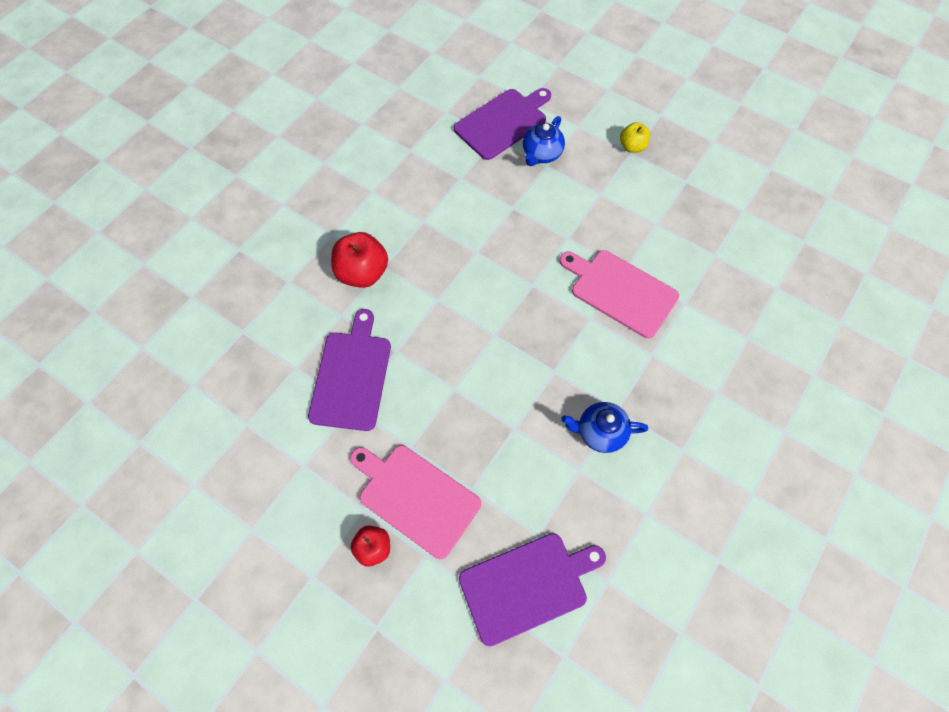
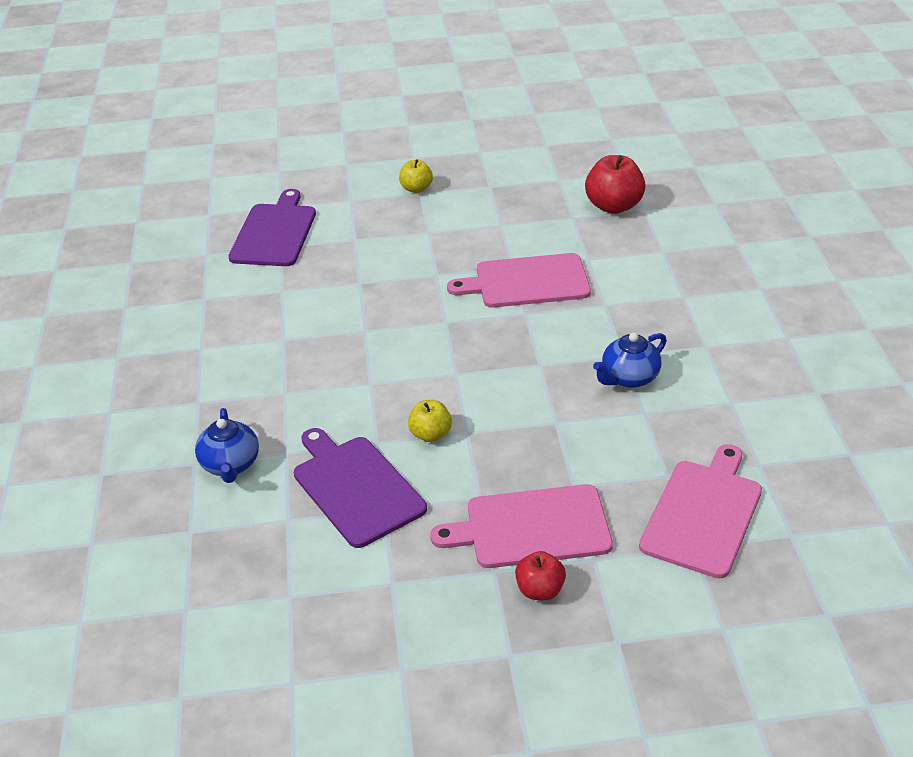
camera: 40 degrees left, 25 degrees down
(362, 273) = (268, 409): red apple -> red apple (613, 206)
(431, 371) = (430, 434): none -> yellow apple
(527, 585) = (703, 514): purple cutting board -> pink cutting board
(541, 154) = (340, 234): blue teapot -> blue teapot (230, 464)

